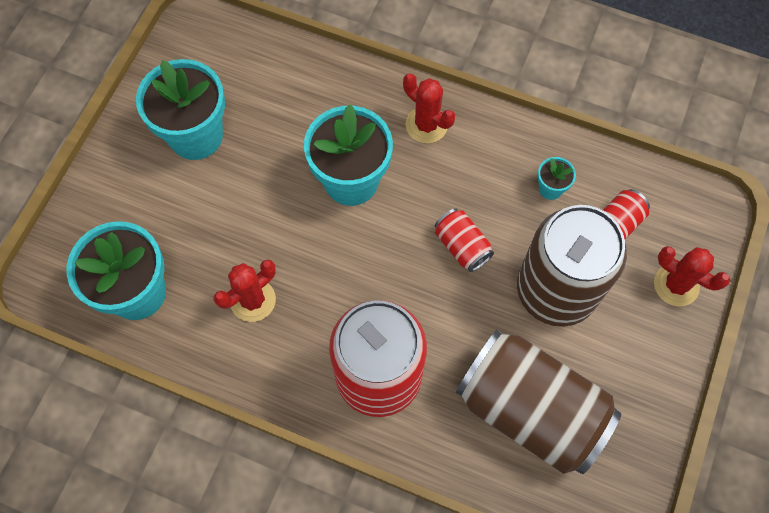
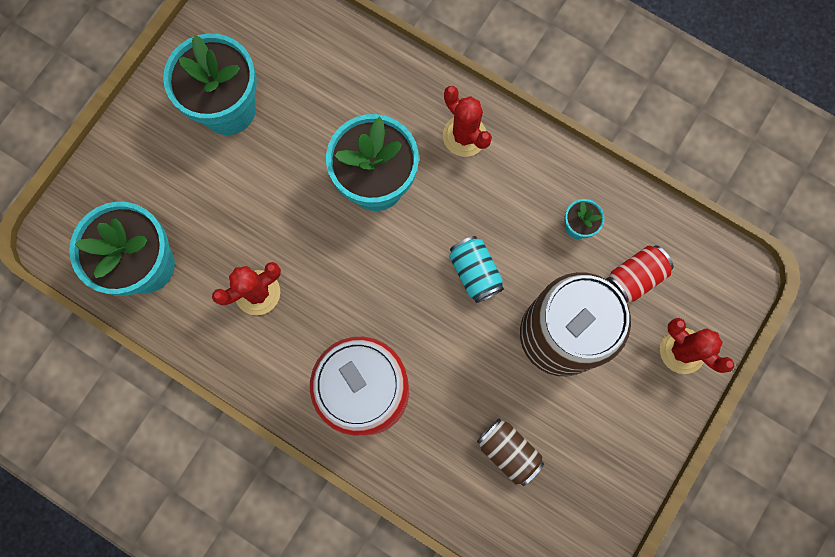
camera: 10 degrees right, 10 degrees up
(462, 246) = (475, 272): red can -> turquoise can
(530, 410) = (508, 451): brown can -> brown can, size x0.44

